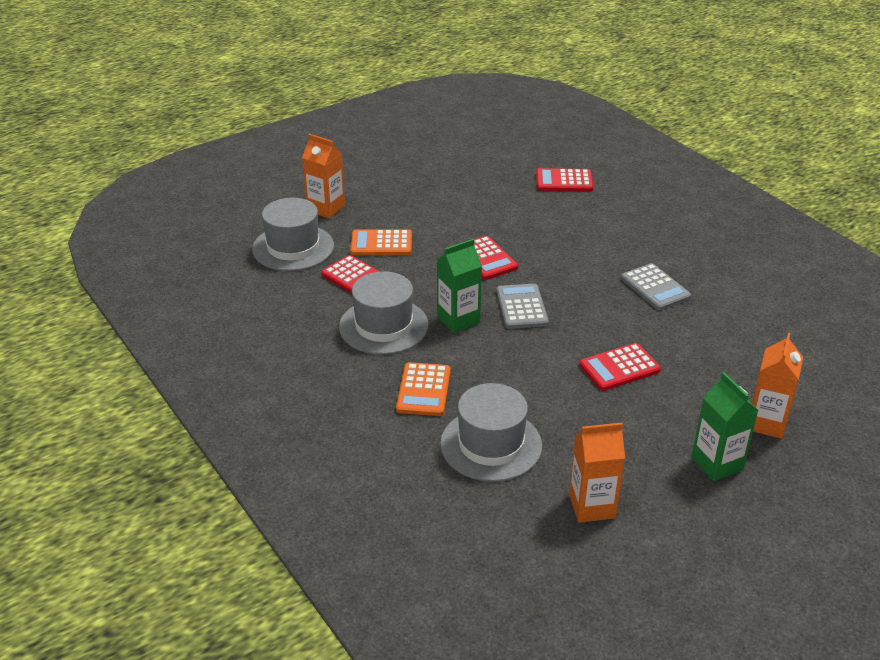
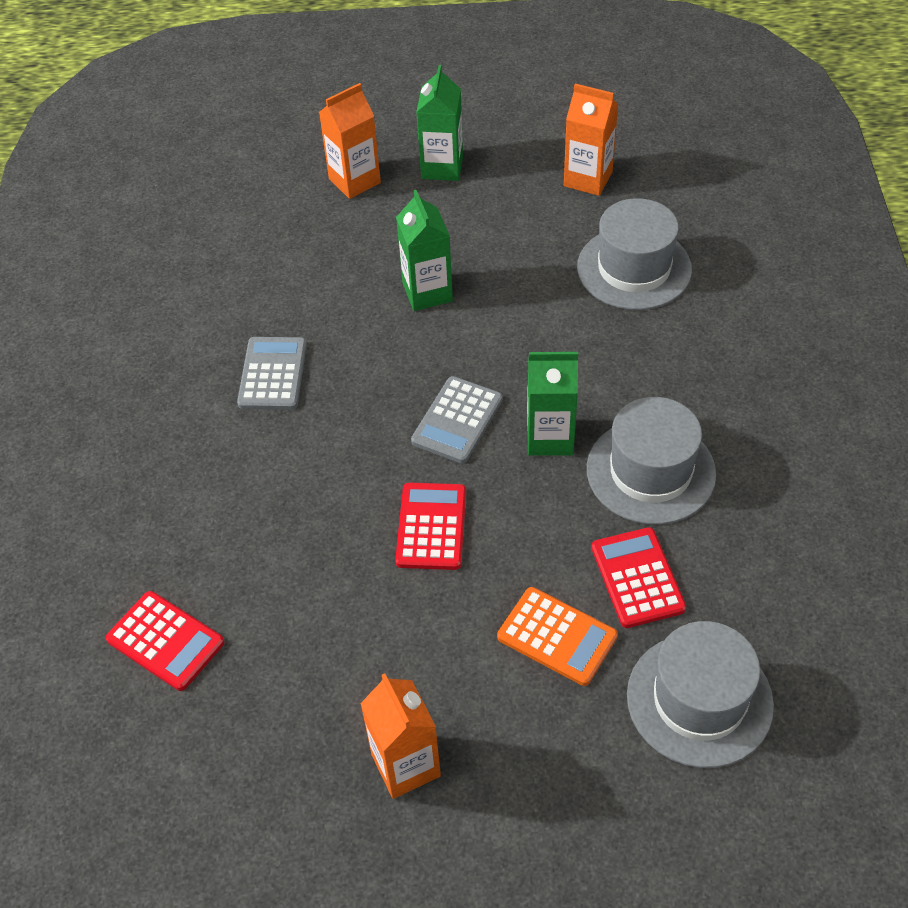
camera: 145 degrees left, 15 degrees up
(326, 208) = (594, 782): orange carton -> orange carton (406, 765)
(423, 390) = (661, 358): orange calculator -> none
(619, 368) = (427, 292): red calculator -> green carton

